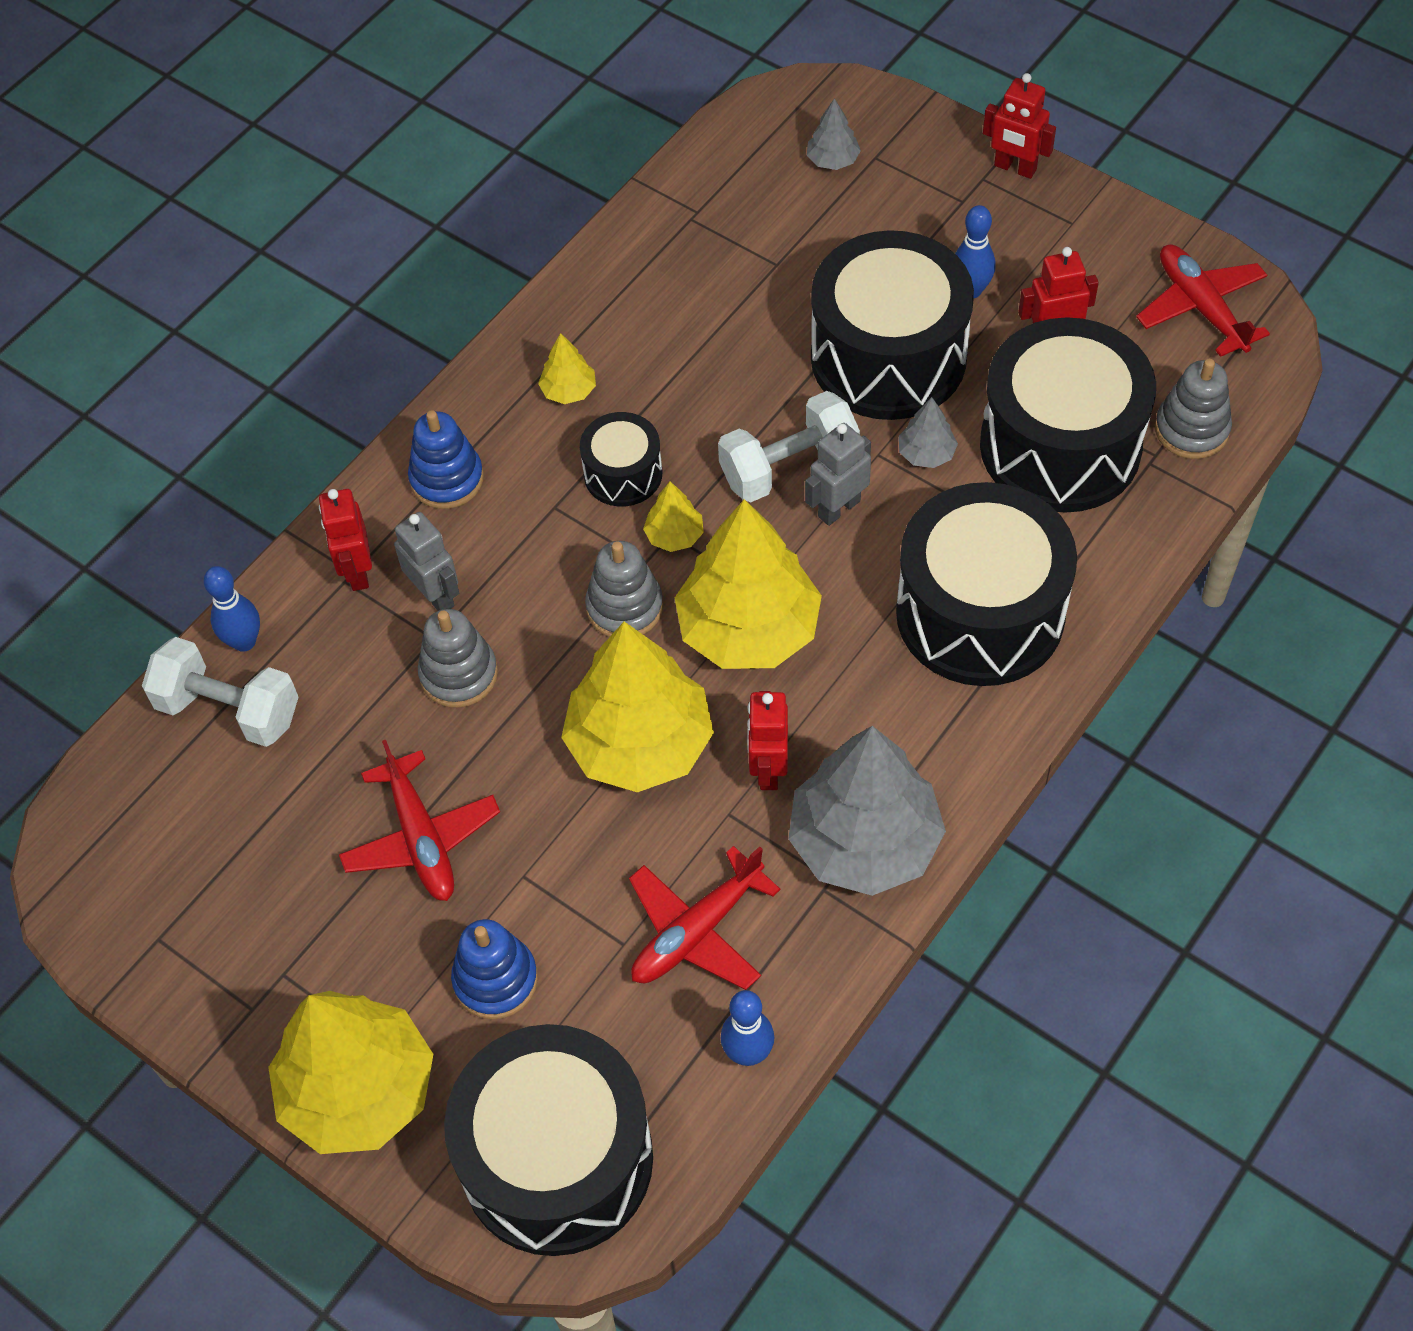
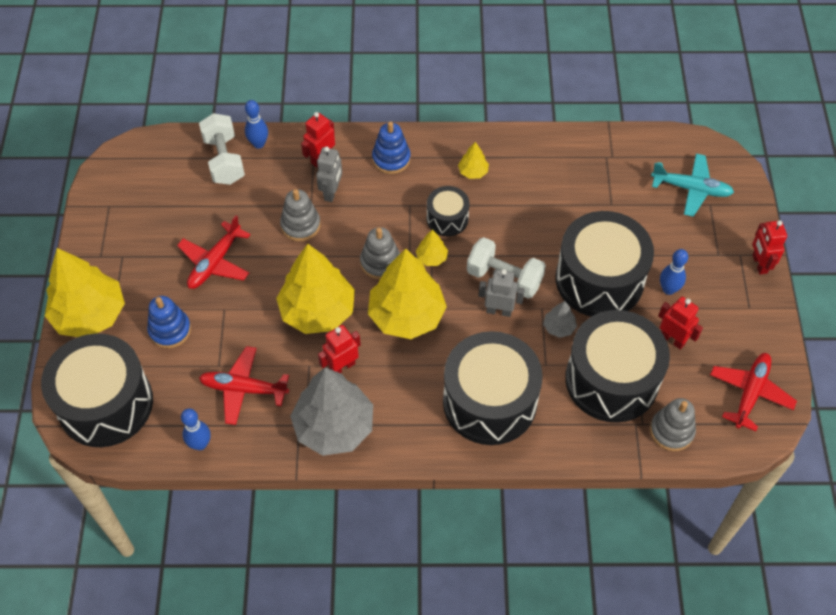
camera: 50 degrees right, 0 degrees up
(833, 160) = (691, 189): grey tree -> turquoise plane

